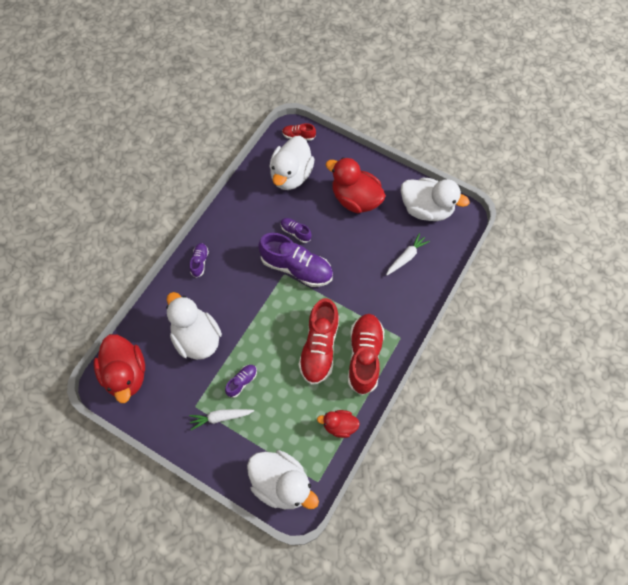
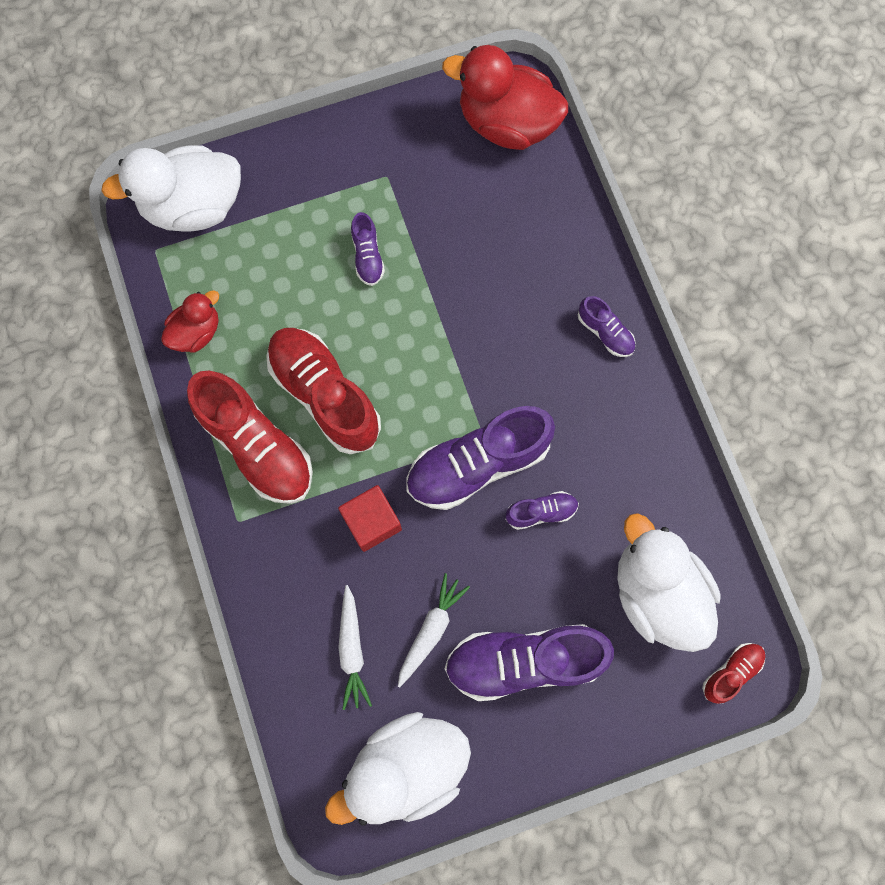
camera: 130 degrees right, 10 degrees up
(197, 338) = (483, 244): white duck -> none
(221, 417) = (343, 196): white carrot -> white carrot (431, 630)
(354, 288) = (372, 522): none -> red cube
(355, 199) = (524, 660): red duck -> purple shoe

